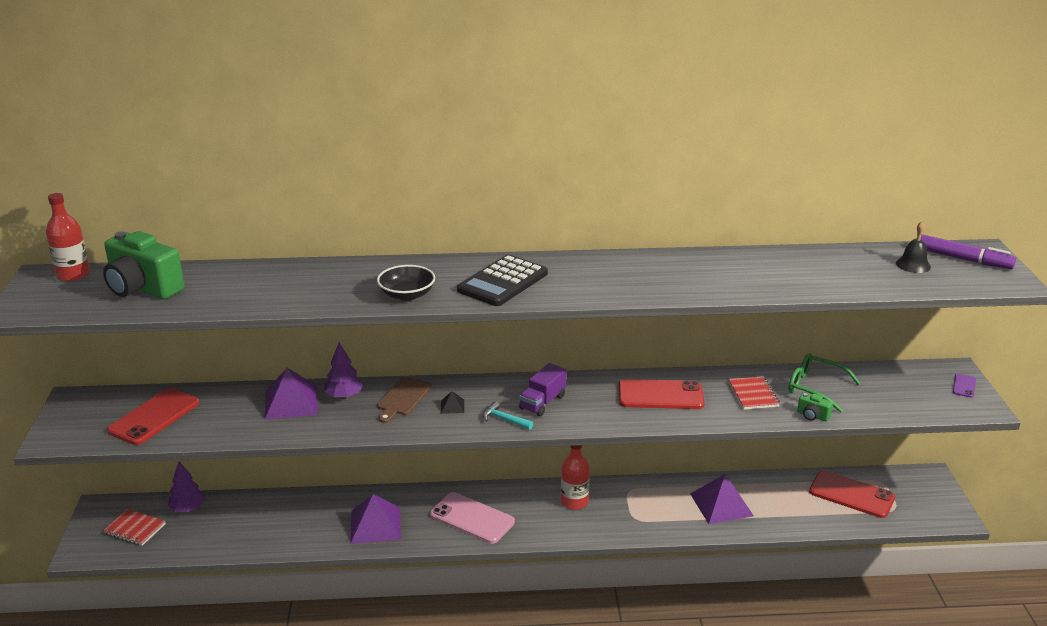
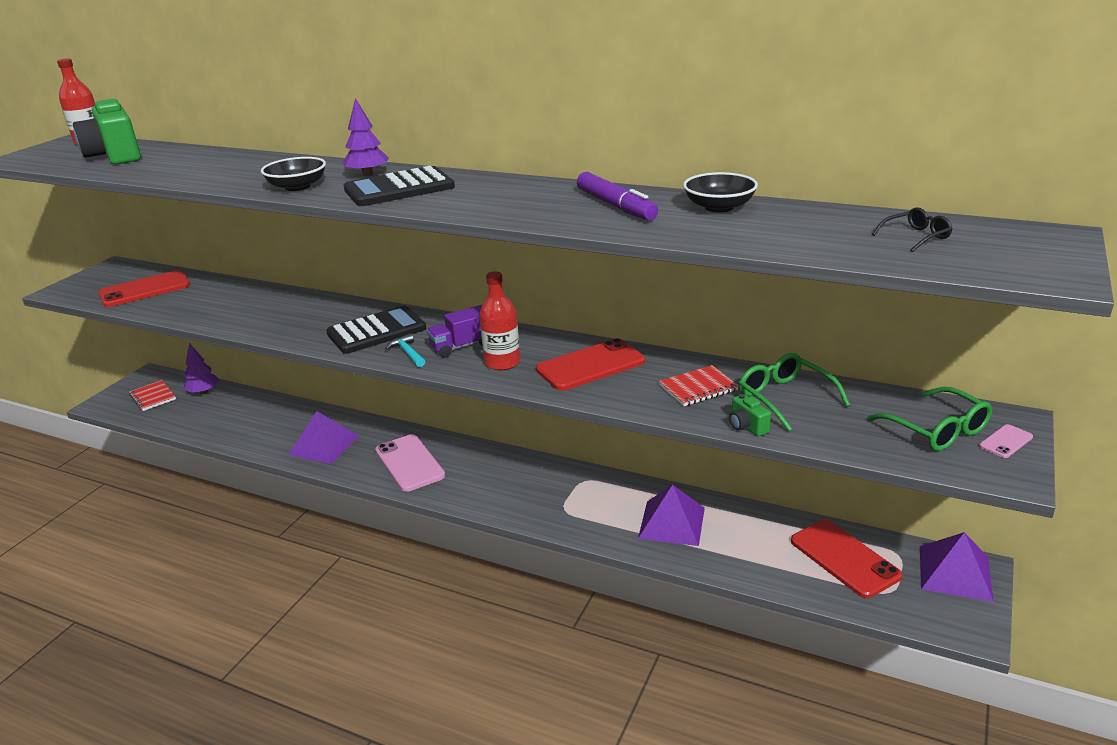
camera: 30 degrees right, 0 degrees up
(291, 402) = (253, 300): purple pyramid -> purple pyramid (955, 573)
(344, 396) = (299, 304): purple tree -> purple tree (368, 174)
(403, 398) = (344, 315): brown cutting board -> none
(452, 406) = (376, 331): black pyramid -> black calculator
(574, 502) = (519, 475): red bottle -> red bottle (502, 362)
(660, 395) = (590, 366): red phone -> red phone turned 60 degrees counterclockwise
(753, 394) = (698, 388): red notebook -> red notebook turned 45 degrees clockwise
(767, 260) = (719, 207): none -> black bowl
(913, 265) = (916, 237): black bell -> black glasses
(922, 388) = (937, 430): none -> green glasses
(963, 259) = (1006, 241): purple marker -> purple marker (615, 206)
(964, 386) = (1006, 441): purple phone -> pink phone

